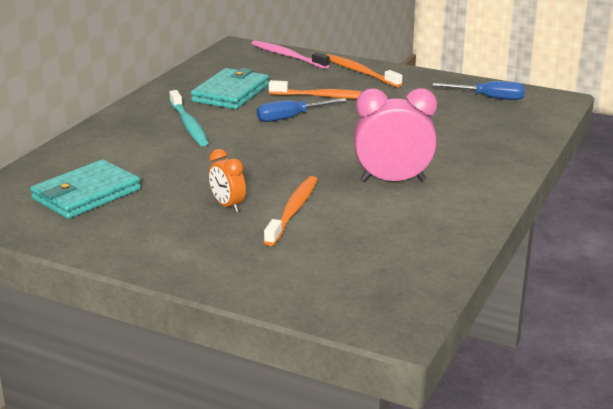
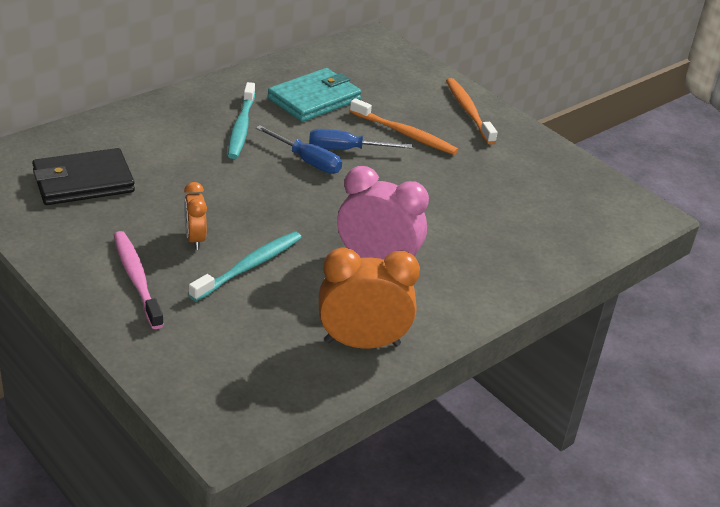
camera: 20 degrees right, 10 degrees up
(86, 194) = (83, 182): turquoise wallet -> black wallet
(287, 56) = (412, 67): pink toothbrush -> pink toothbrush (137, 279)
(293, 211) = (249, 267): orange toothbrush -> turquoise toothbrush
(437, 233) = (362, 343): none -> orange clock
(489, 98) = (575, 189): blue screwdriver -> blue screwdriver (307, 161)

